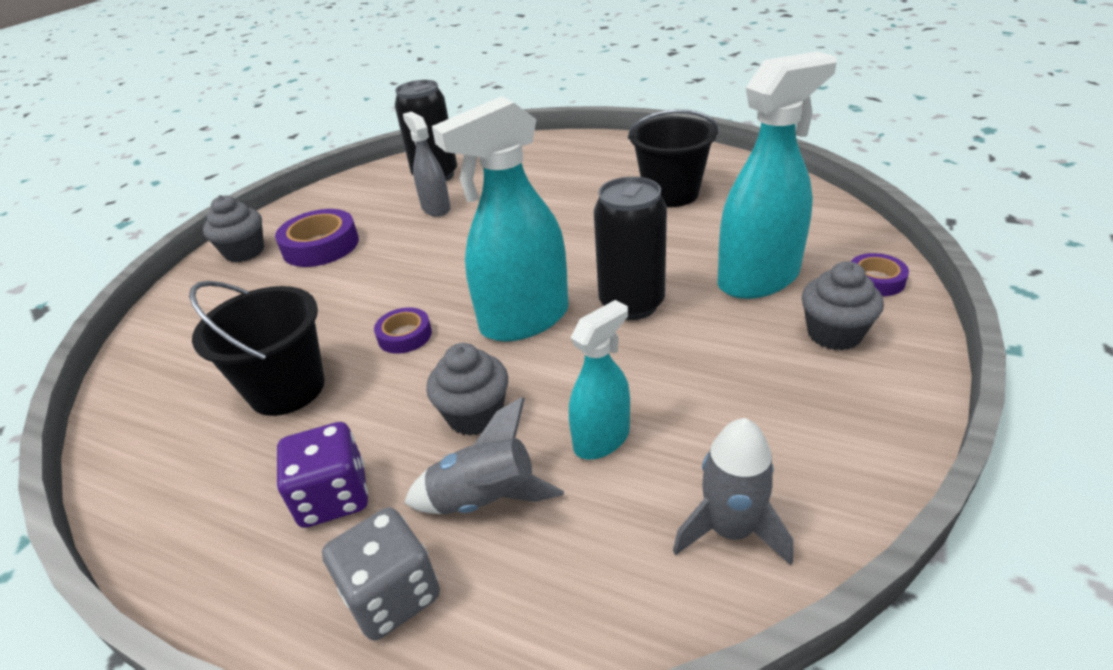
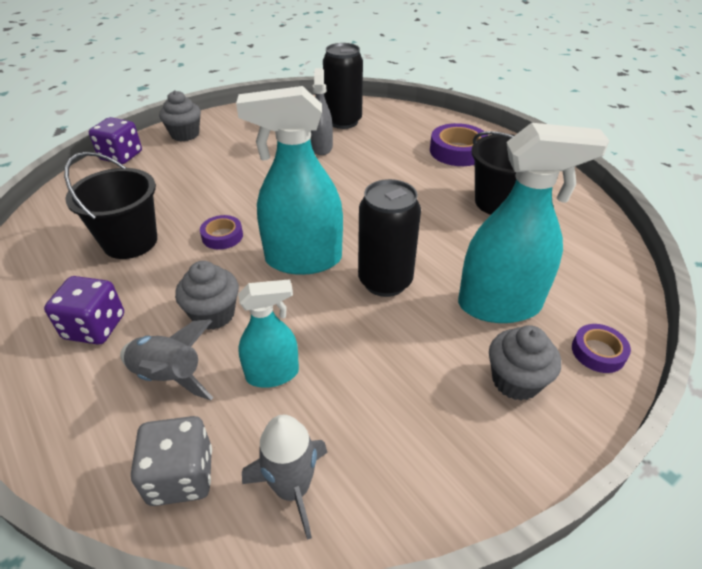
camera: 25 degrees right, 5 degrees up
(175, 305) = (121, 156): none -> purple dice
(321, 246) = (229, 148): purple tape -> purple tape (457, 151)
(392, 595) = (71, 408): grey dice -> grey dice (181, 476)

